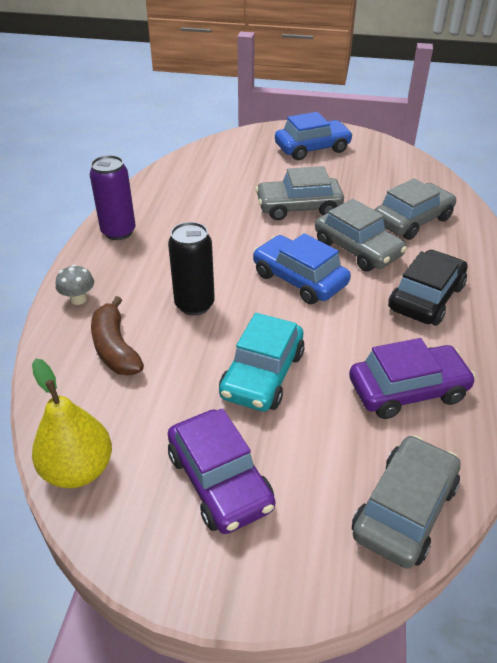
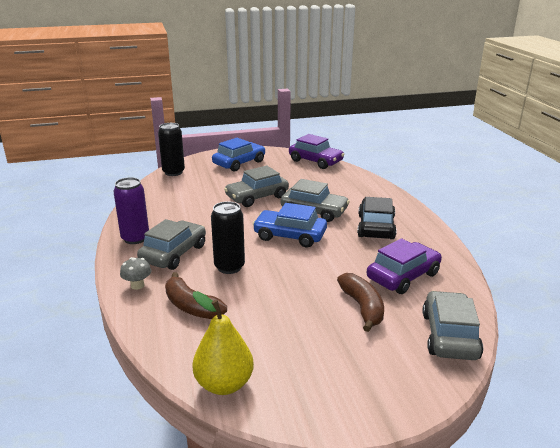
camera: 25 degrees left, 15 degrees down
(220, 480) = (328, 358): purple car -> purple car (315, 161)
(223, 145) = (173, 172): none -> black can
(262, 374) = (308, 293): turquoise car -> none
(316, 421) = (362, 307): none -> brown banana
(412, 220) = (335, 189): grey car -> grey car (174, 253)

